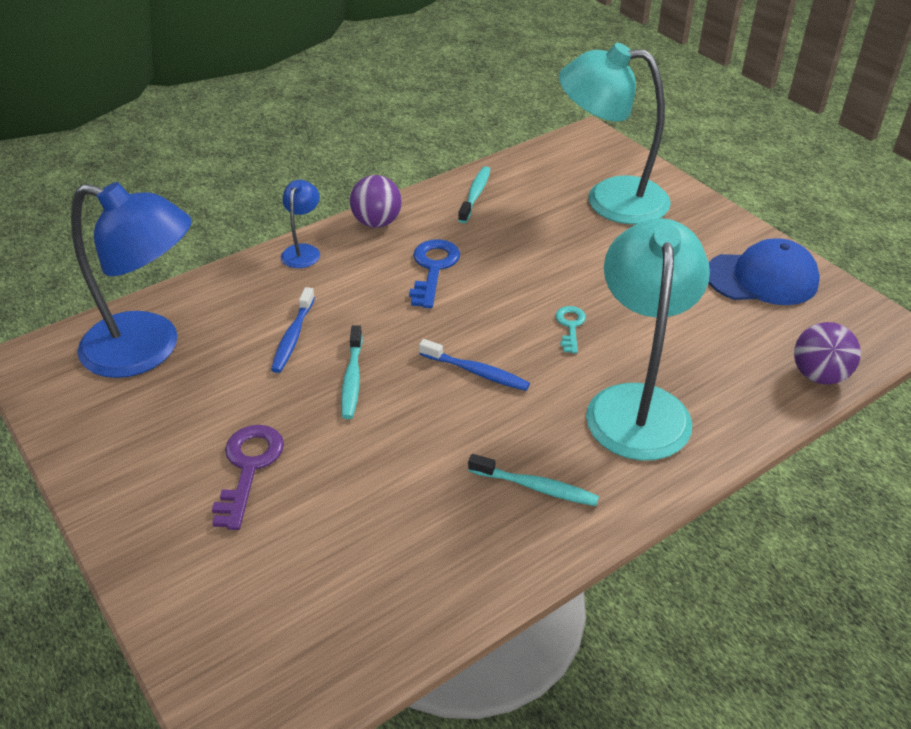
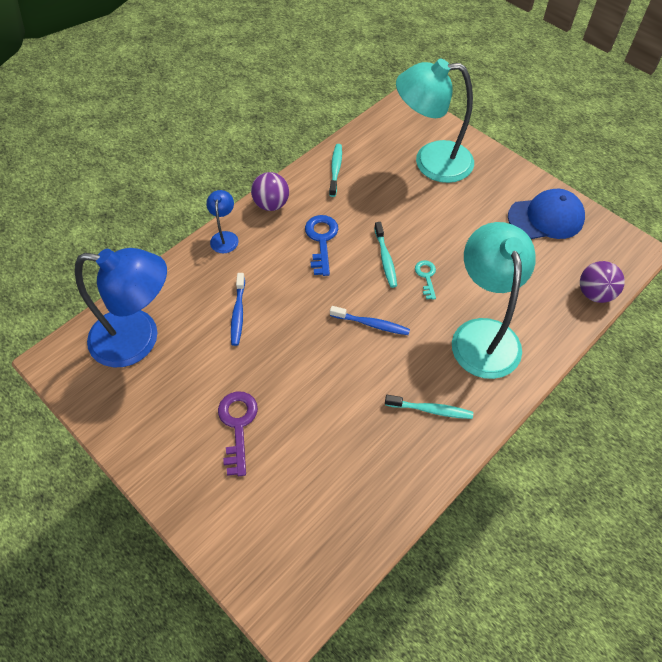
camera: 10 degrees left, 15 degrees up
(352, 379) = (289, 343): turquoise toothbrush -> turquoise toothbrush (385, 259)

